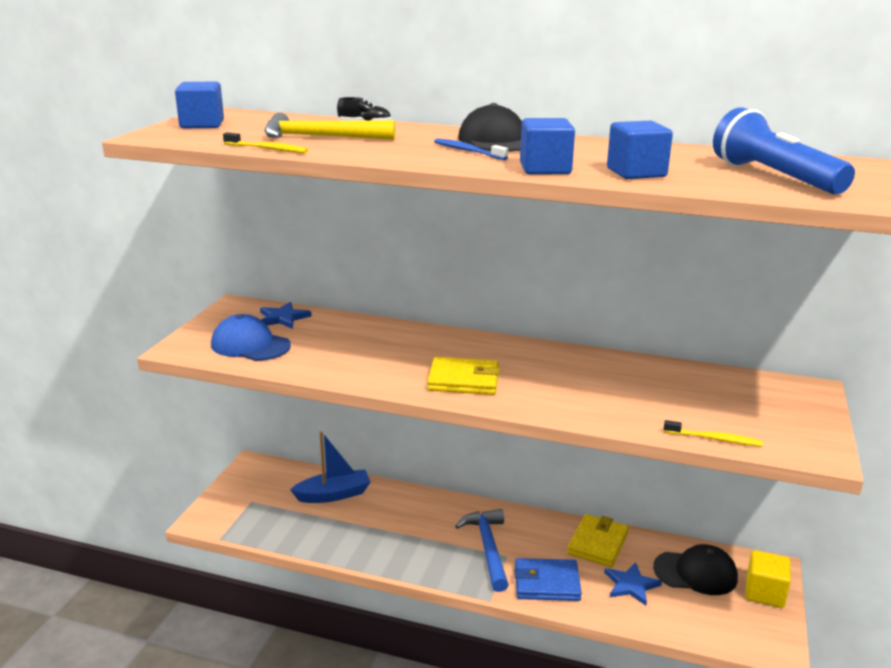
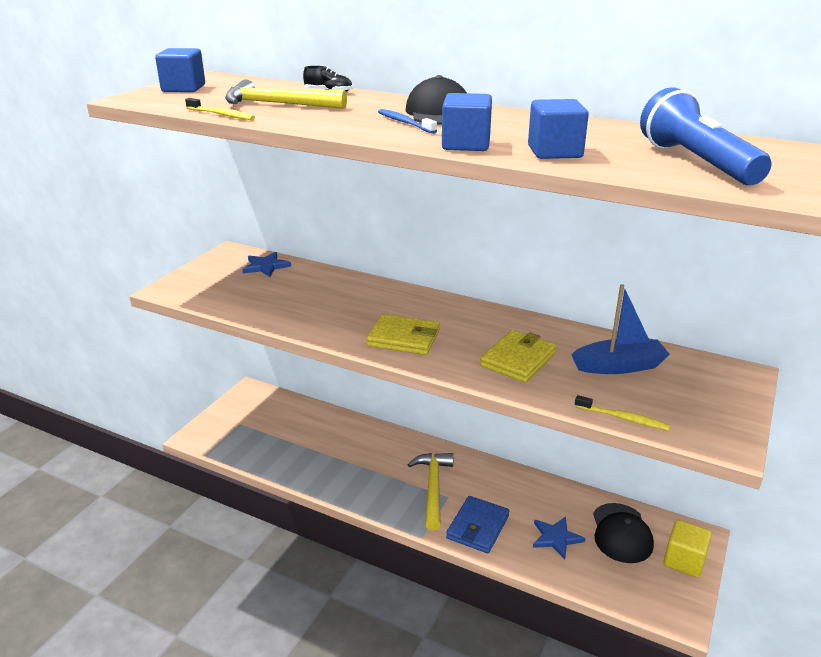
camera: 10 degrees right, 5 degrees up
(250, 345) = (228, 290): blue cap -> none
(333, 494) = (311, 424): blue boat -> blue boat (619, 366)
(488, 548) = (433, 488): blue hammer -> yellow hammer
(546, 583) = (477, 527): blue wallet -> blue wallet turned 75 degrees counterclockwise
(598, 544) = (535, 494): yellow wallet -> yellow wallet (518, 359)
(695, 573) = (621, 533): black cap -> black cap turned 75 degrees clockwise

